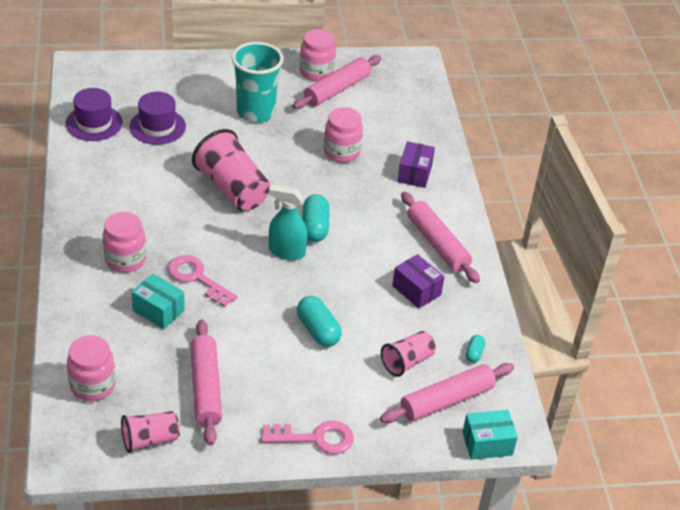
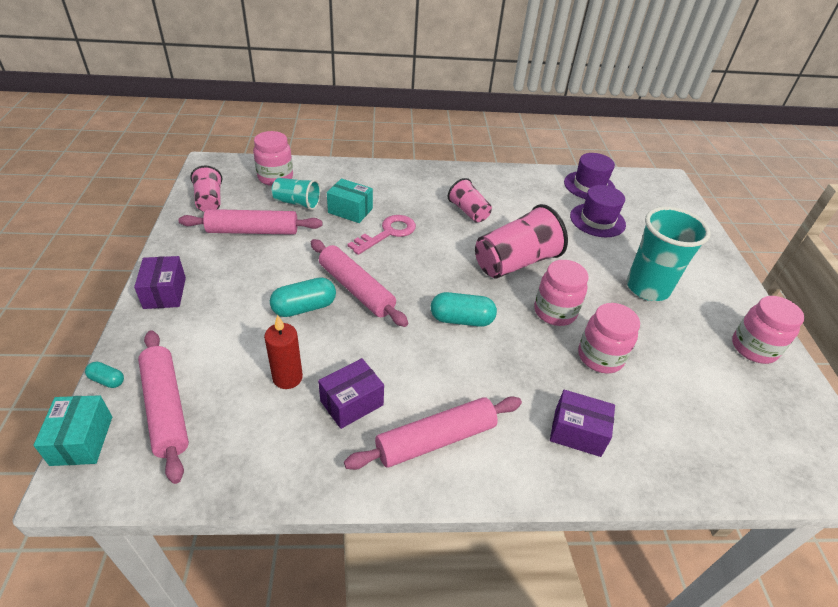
camera: 95 degrees right, 0 degrees up
(125, 260) = (413, 196): pink jar -> pink jar (555, 312)
(147, 357) = (297, 203): none -> turquoise cup
(158, 310) = (350, 210): turquoise box -> turquoise box turned 75 degrees clockwise
(286, 252) = (422, 294): turquoise spray bottle -> none
(315, 438) = (165, 293): pink key -> purple box
(337, 89) = (727, 365): pink rolling pin -> pink rolling pin (356, 289)
(400, 331) = (287, 378): none -> red candle
(407, 362) = (238, 378): pink cup -> pink cup (468, 212)
(474, 353) = (230, 451): turquoise capsule -> turquoise capsule (107, 380)

